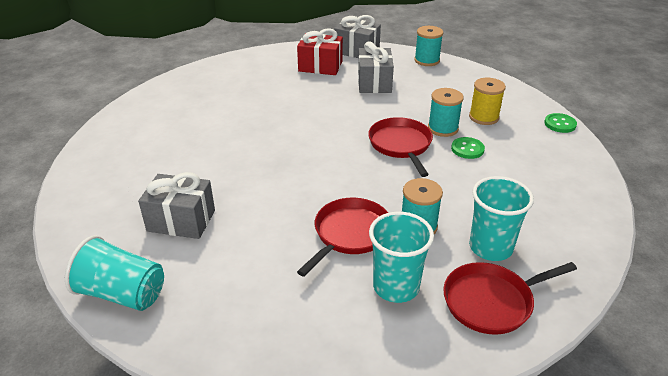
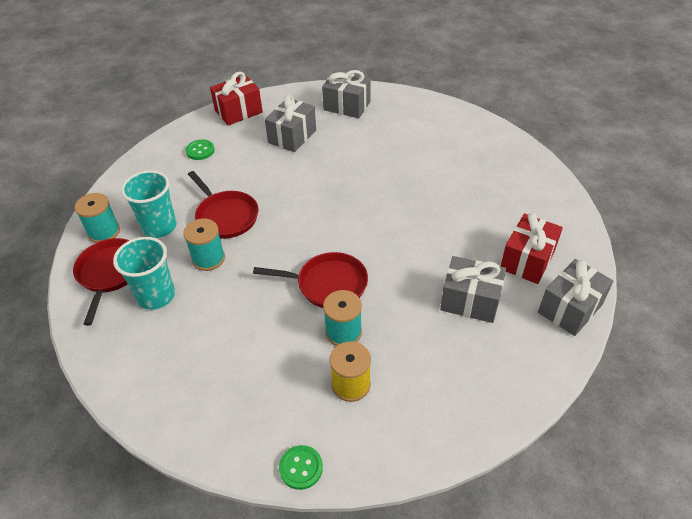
camera: 110 degrees right, 10 degrees up
(107, 190) = (347, 106): none -> grey gift
(122, 293) = (238, 111): turquoise cup -> red gift
(427, 60) = (525, 382): turquoise spool -> turquoise spool (104, 232)
(467, 149) = (295, 339): green button -> green button (200, 151)

